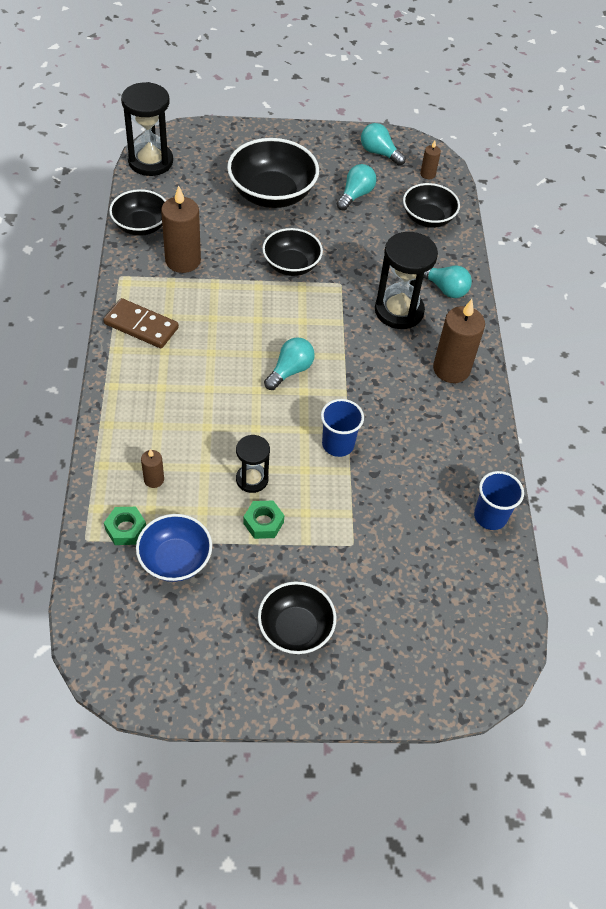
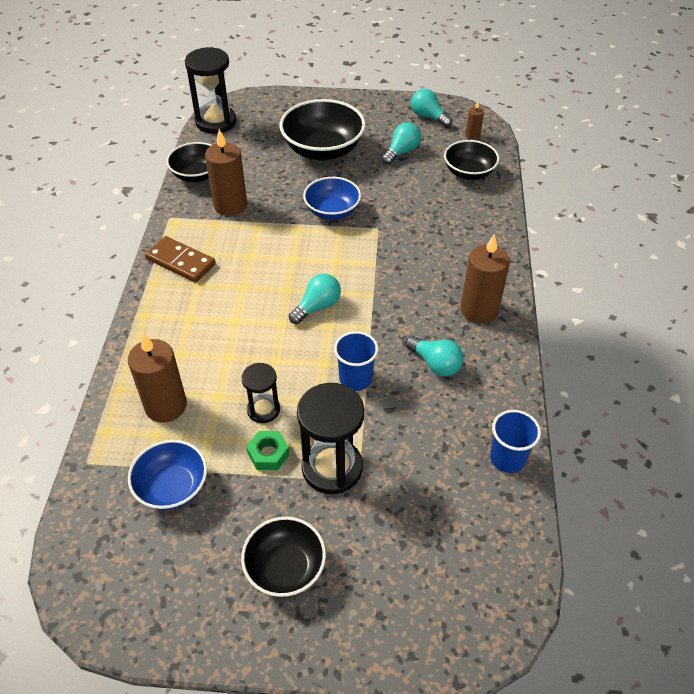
camera: 10 degrees right, 5 degrees down
(126, 529) = (128, 454): green nut -> none
(154, 479) = (166, 406): brown candle -> brown candle, size x2.06
(291, 265) = (332, 211): black bowl -> blue bowl
(399, 311) = (432, 254): black hourglass -> black hourglass (332, 468)
(445, 289) = (479, 235): turquoise light bulb -> turquoise light bulb (435, 364)

